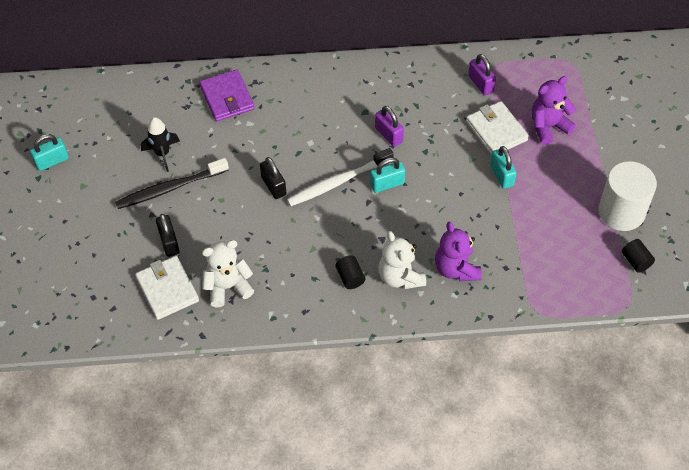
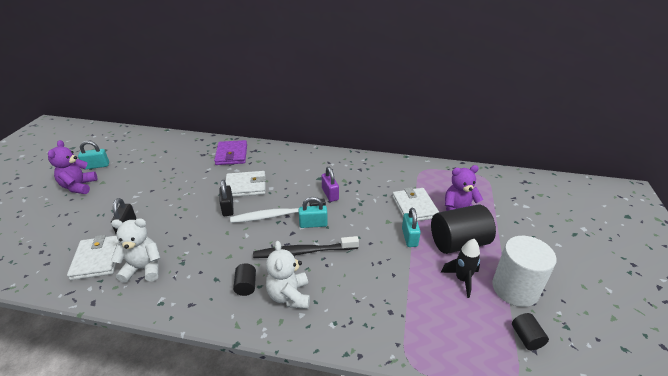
camera: 15 degrees right, 20 degrees down
(162, 154) = (167, 175): black rocket -> black rocket (462, 280)
(169, 188) = (155, 195): black toothbrush -> black toothbrush (303, 252)
(277, 147) = (246, 186): none -> white wallet
(456, 269) = (343, 301): purple teddy bear -> purple teddy bear (79, 186)
(480, 84) = (411, 177): purple padlock -> none
(556, 170) = (458, 243): none -> black cylinder

